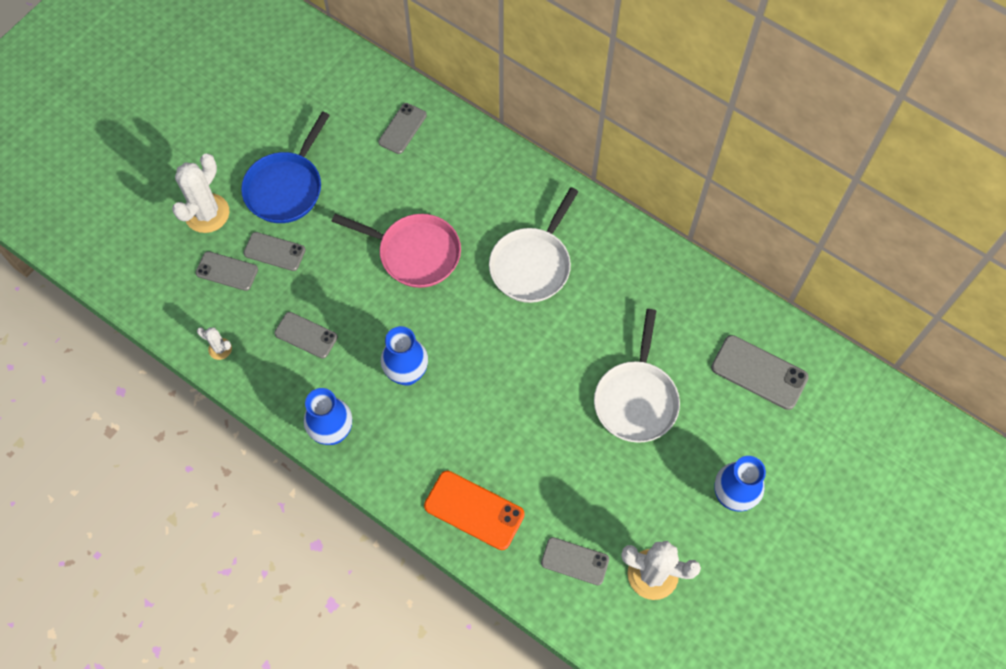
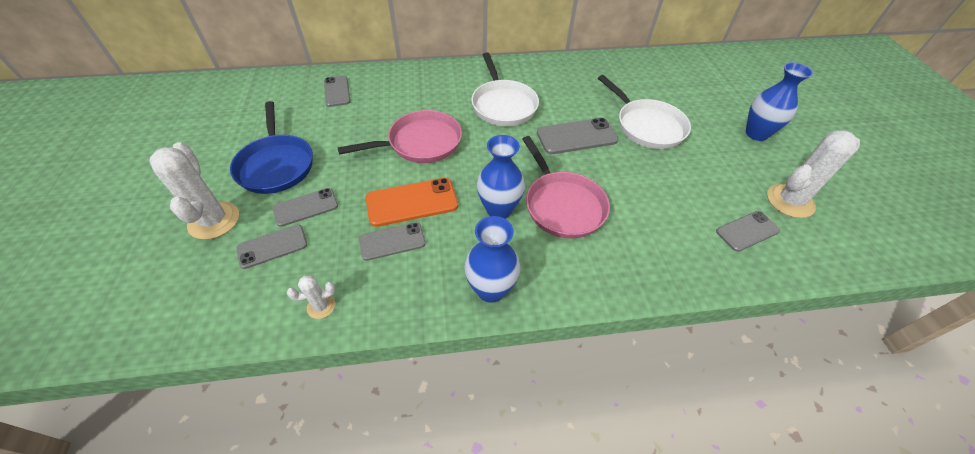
camera: 45 degrees left, 15 degrees down
(459, 411) = (562, 205): none -> pink pan
(474, 510) = (652, 255): orange phone -> orange phone (412, 202)
(759, 372) = (680, 77): grey phone -> grey phone (576, 136)

